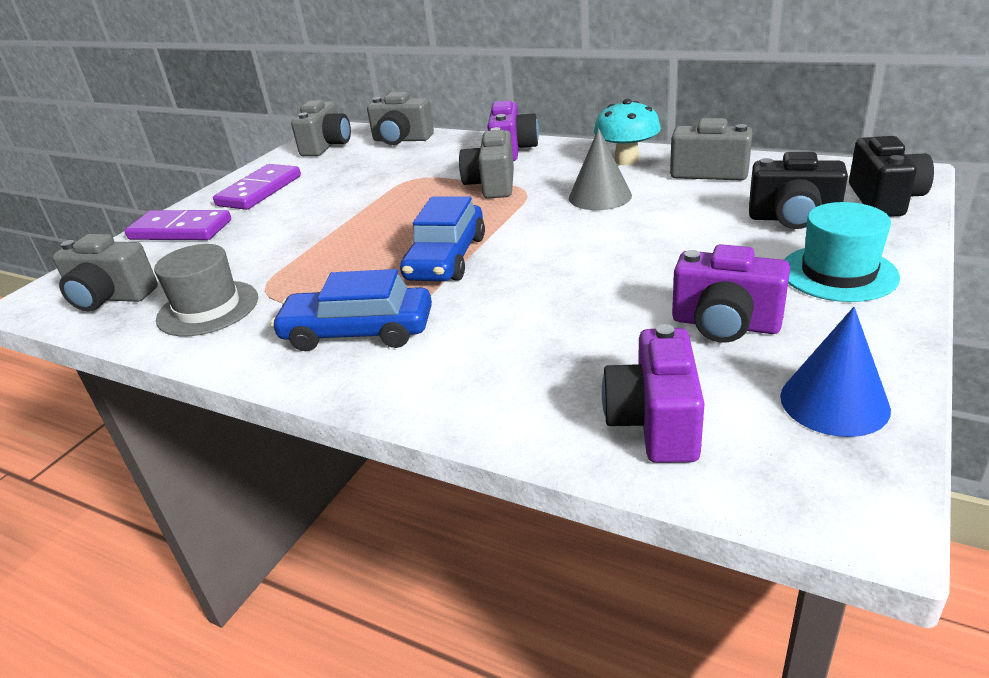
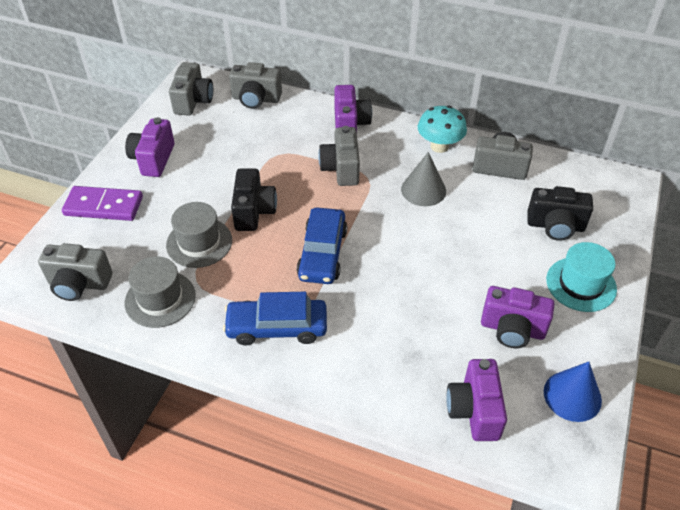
camera: 10 degrees left, 15 degrees up
(259, 191) = (153, 159): purple domino -> purple camera
(284, 255) = (199, 242): none -> grey hat
(884, 200) = (614, 210): black camera -> black camera (254, 211)

